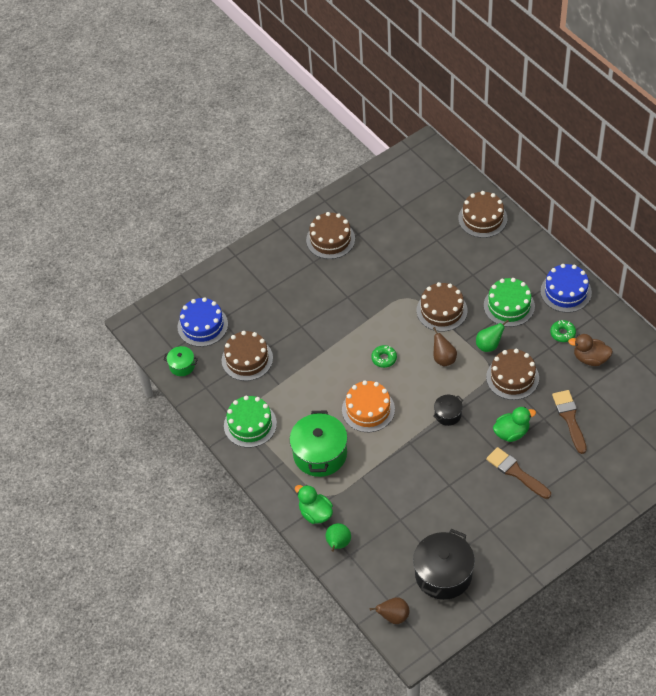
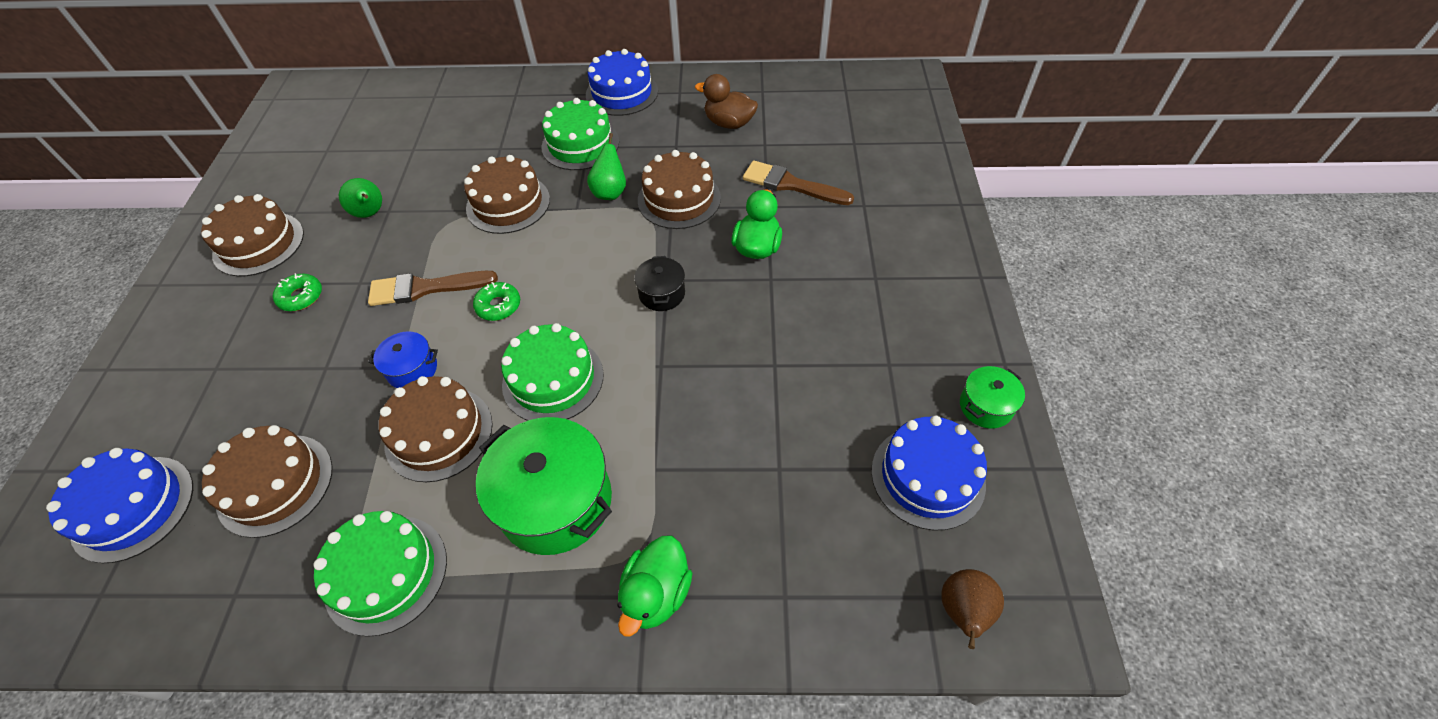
camera: 55 degrees left, 0 degrees up
(182, 366) = (147, 605): green pot -> green pot (985, 406)
(315, 513) = (656, 594): green duck -> green duck turned 60 degrees counterclockwise
(327, 356) = (412, 369): none -> blue pot
(338, 544) = (748, 600): green pear -> green pear (370, 213)
(368, 409) = (553, 379): orange cake -> green cake
(443, 359) = (576, 245): brown pear -> none
(443, 574) = (927, 476): black pot -> blue cake
(482, 218) = (444, 98): brown cake -> brown cake (439, 433)
(516, 472) = (821, 280): brown brush -> brown brush (425, 288)
(562, 333) = (670, 125): green donut -> green donut (301, 297)
(590, 358) = (729, 123): brown duck -> brown duck turned 60 degrees clockwise

